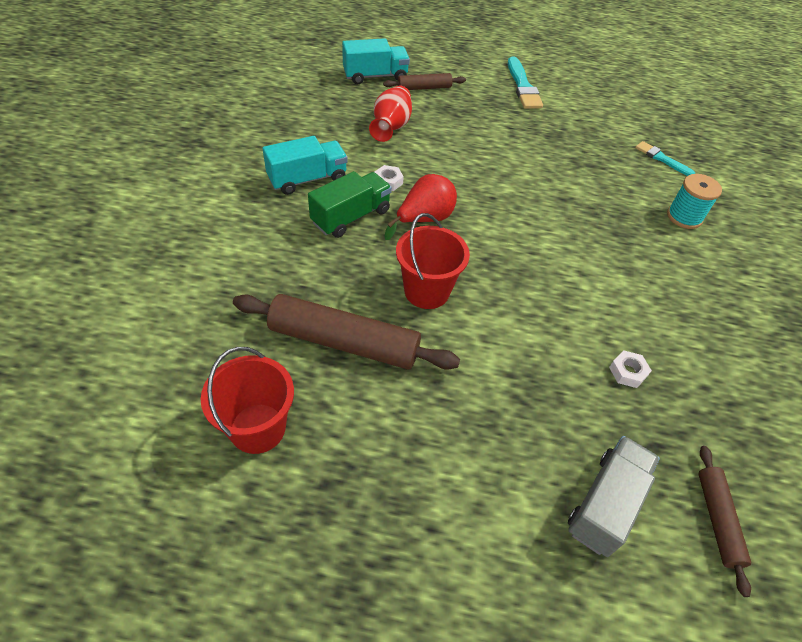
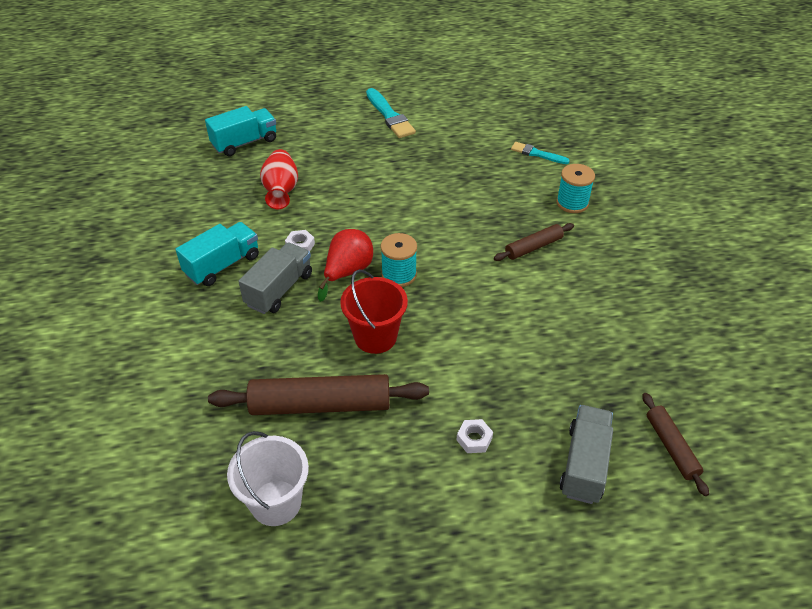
camera: 15 degrees left, 5 degrees down
(257, 428) = (276, 502): red bucket -> white bucket
(351, 217) = (279, 289): green truck -> grey truck
(424, 88) = (297, 142): brown rolling pin -> brown rolling pin (533, 247)
(474, 237) = (399, 274): none -> turquoise spool
(627, 372) = (568, 353): white nut -> white nut (474, 439)

